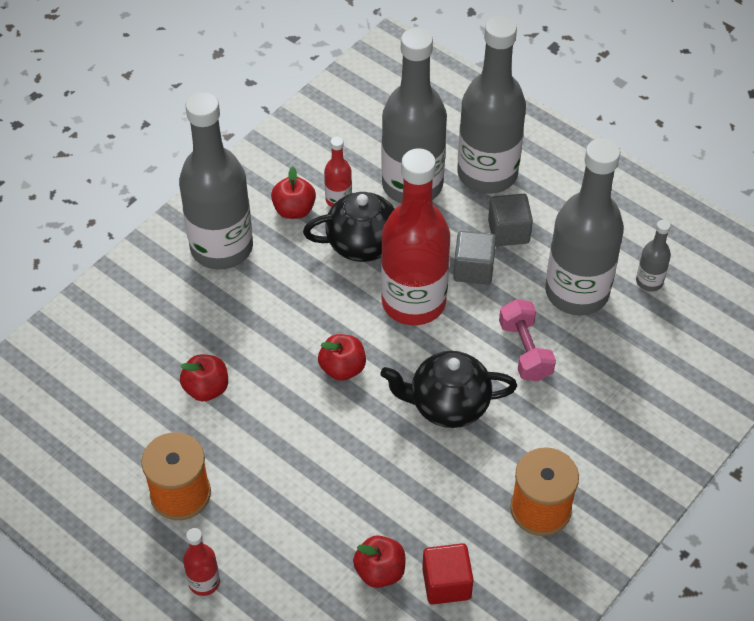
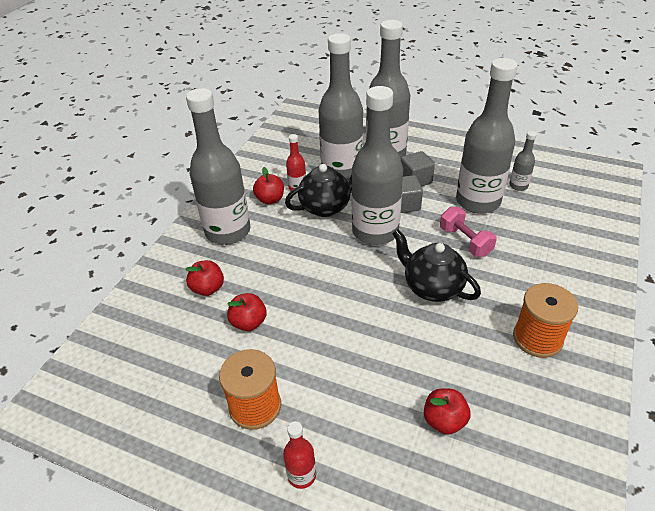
camera: 15 degrees left, 10 degrees down
(342, 368) = (345, 283): red apple -> red apple (208, 288)
(413, 302) = (375, 232): red bottle -> grey bottle
(446, 583) = (501, 414): red cube -> none
(447, 405) = (432, 287): black teapot -> black teapot turned 60 degrees clockwise

